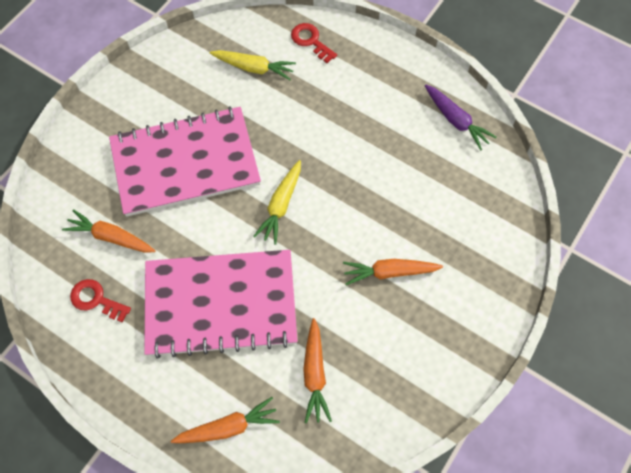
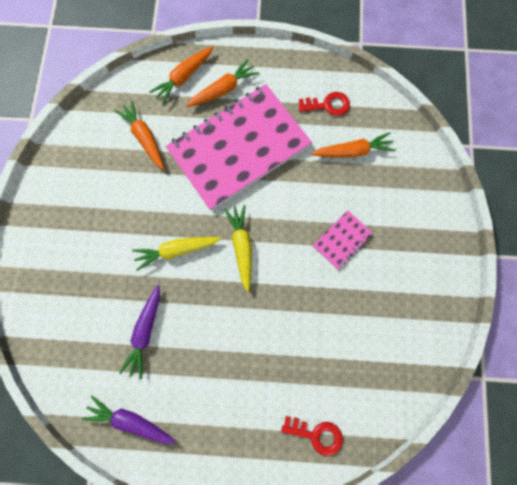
camera: 150 degrees right, 10 degrees up
(185, 163) = (342, 240): pink notebook -> pink notebook, size x0.41
(253, 68) = (350, 369): yellow carrot -> yellow carrot (176, 250)
(390, 272) = (125, 239): orange carrot -> orange carrot (223, 89)
(411, 180) = (145, 332): none -> purple carrot

